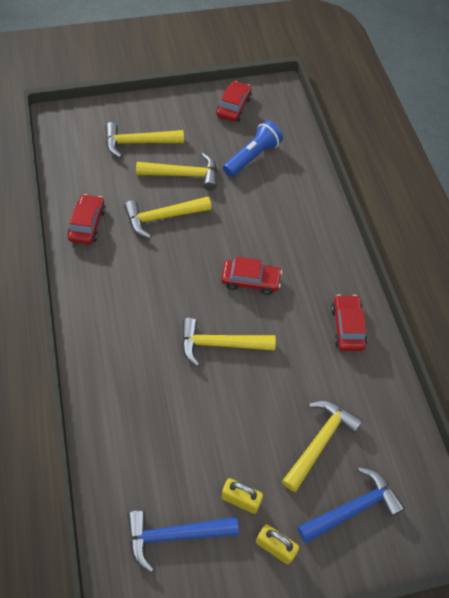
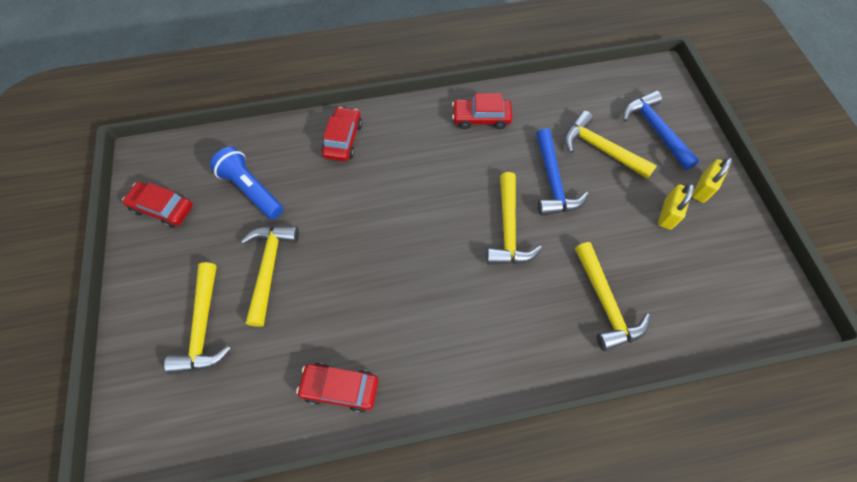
camera: 85 degrees left, 5 degrees up
(163, 217) = (335, 291): yellow hammer -> yellow hammer (605, 303)
(174, 535) = (713, 271): blue hammer -> blue hammer (552, 181)
(250, 280) = (428, 198): red car -> red car (343, 139)

